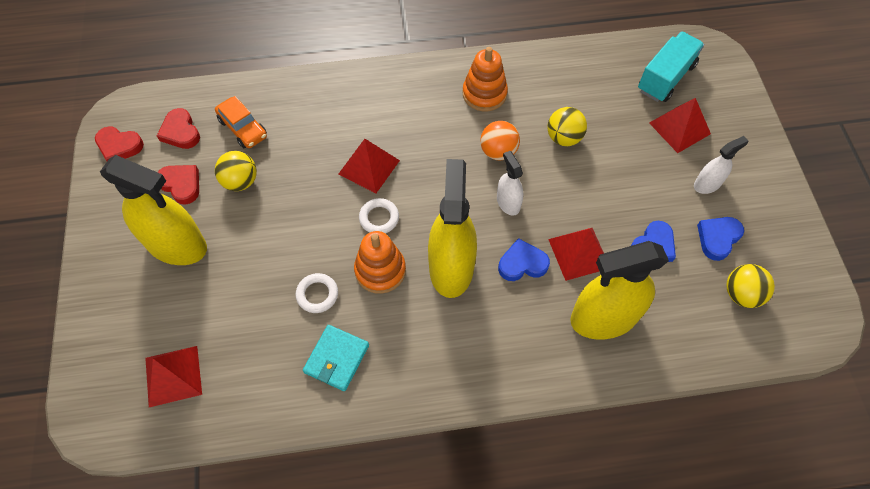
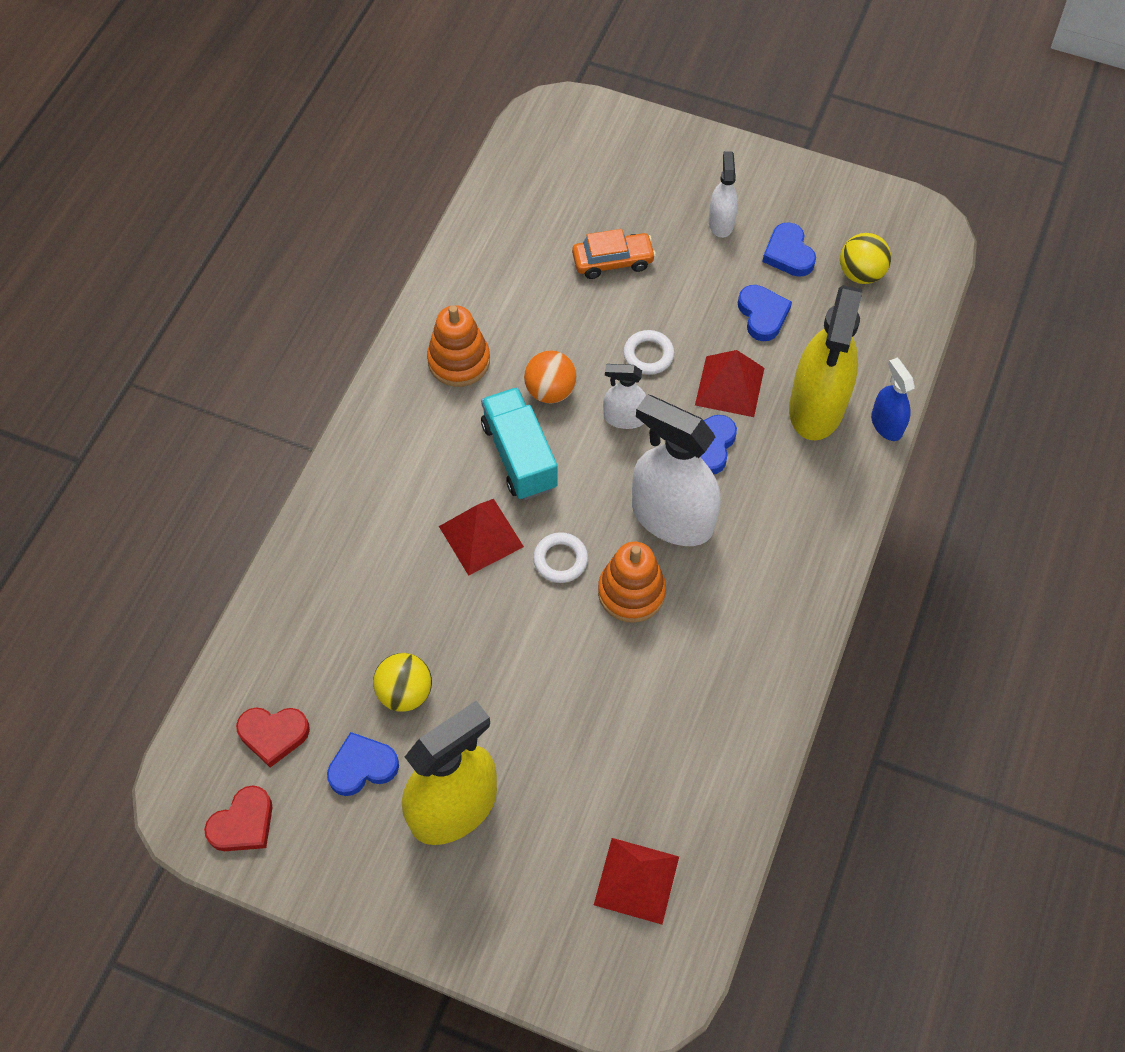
camera: 60 degrees left, 0 degrees up
(181, 185) = (362, 766): red heart -> blue heart
(243, 128) = (321, 654): orange car -> orange car (613, 261)
(317, 294) = (622, 674): white ring -> white ring (648, 355)
(336, 359) = (716, 690): turquoise wallet -> none
(451, 267) = (672, 518): yellow spray bottle -> white spray bottle
(563, 138) = (575, 317): yellow ball -> none
(624, 374) = (886, 424): none -> blue spray bottle
(665, 78) = (563, 175): turquoise truck -> turquoise truck (519, 456)
(679, 128) = (636, 203): red pyramid -> none

